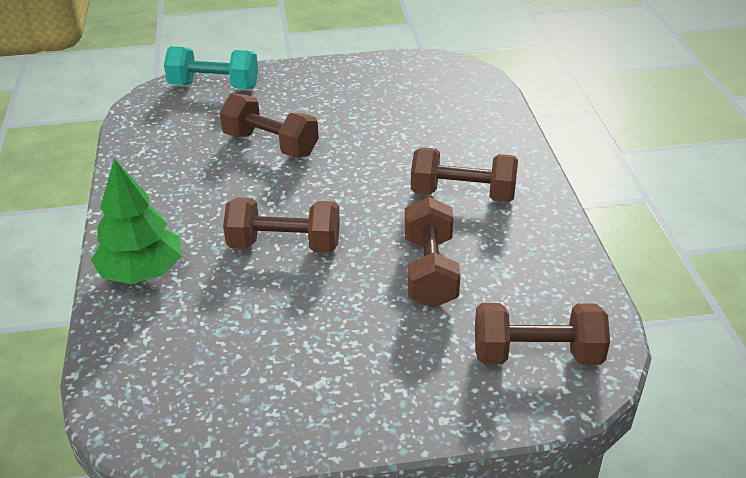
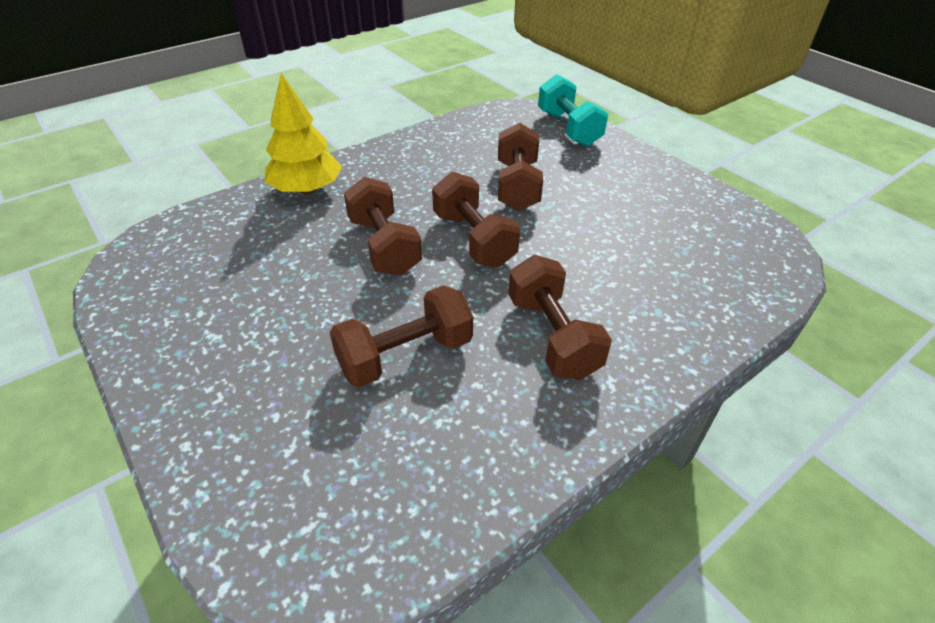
camera: 60 degrees right, 5 degrees up
(141, 272) = (306, 189): green tree -> yellow tree
(537, 354) = (313, 498): brown dumbbell -> brown dumbbell (474, 239)

